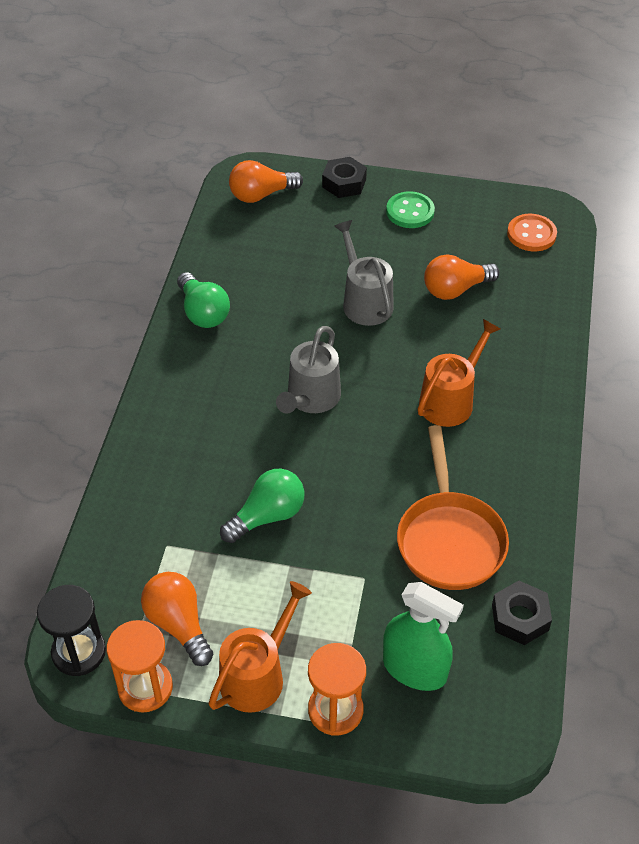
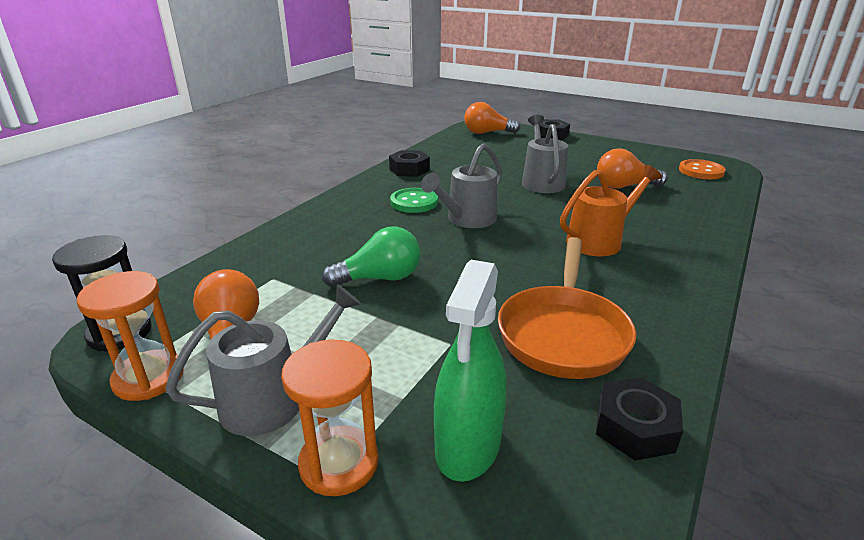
camera: 20 degrees right, 20 degrees down
(203, 312) = (409, 169): green light bulb -> black nut
(257, 674) = (274, 399): orange watering can -> grey watering can
(410, 212) = (597, 151): green button -> green button (414, 202)
(414, 669) = (468, 446): green spray bottle -> green spray bottle turned 60 degrees clockwise

